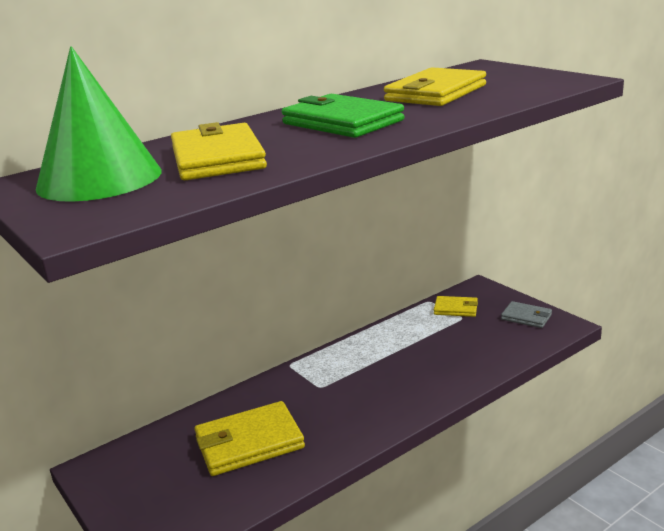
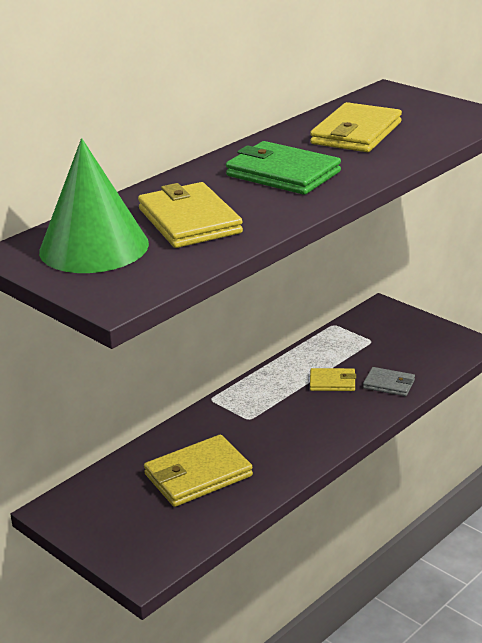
camera: 10 degrees left, 5 degrees up
(456, 309) = (363, 332): yellow wallet -> yellow wallet (332, 382)
(526, 317) = (434, 337): grey wallet -> grey wallet (389, 384)

